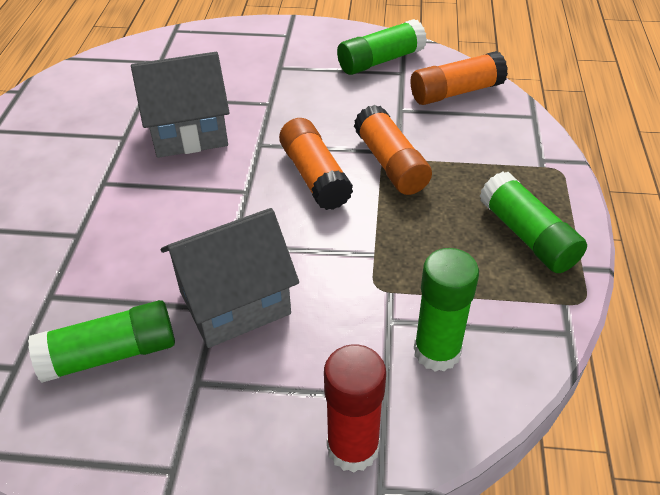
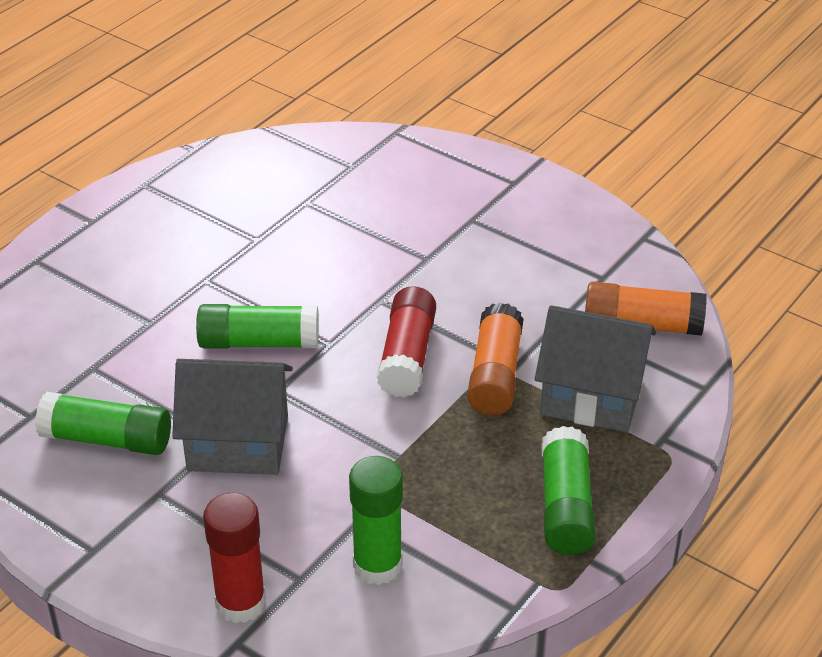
camera: 30 degrees right, 5 degrees down
(189, 133) = (321, 259): grey house -> grey house (592, 396)
(315, 176) = (407, 356): orange glue stick -> red glue stick
(380, 60) = (591, 254): green glue stick -> green glue stick (259, 342)

